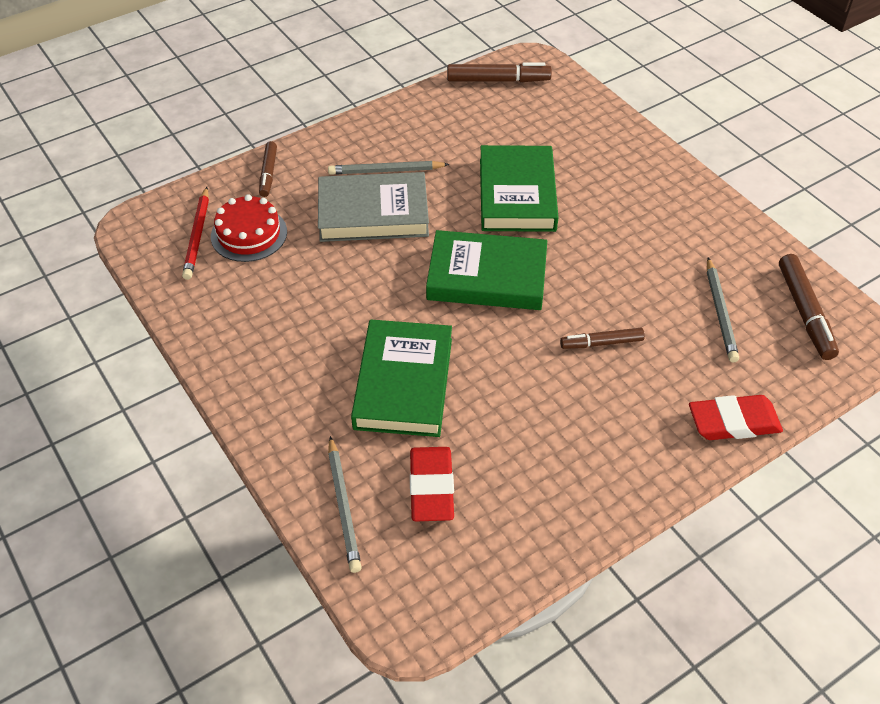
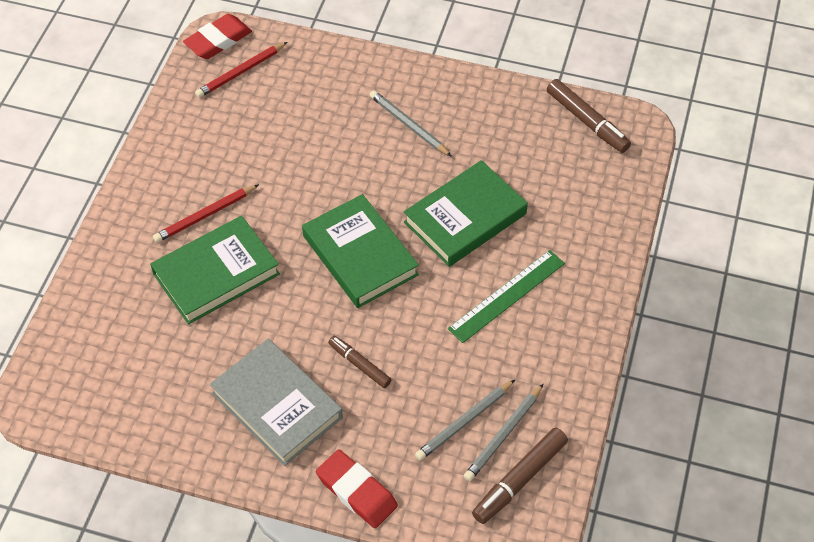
camera: 50 degrees right, 5 degrees up
(249, 234) = (269, 97): red cake -> none
(268, 173) = (337, 64): brown marker -> none
(328, 353) = (205, 216): none -> red pencil
(343, 506) = (89, 311): grey pencil -> grey pencil (503, 435)
(373, 213) = (357, 148): grey book -> grey book (277, 405)
(431, 487) = (143, 347): red eraser -> red eraser (218, 40)
(618, 216) = (507, 296): none -> green ruler

